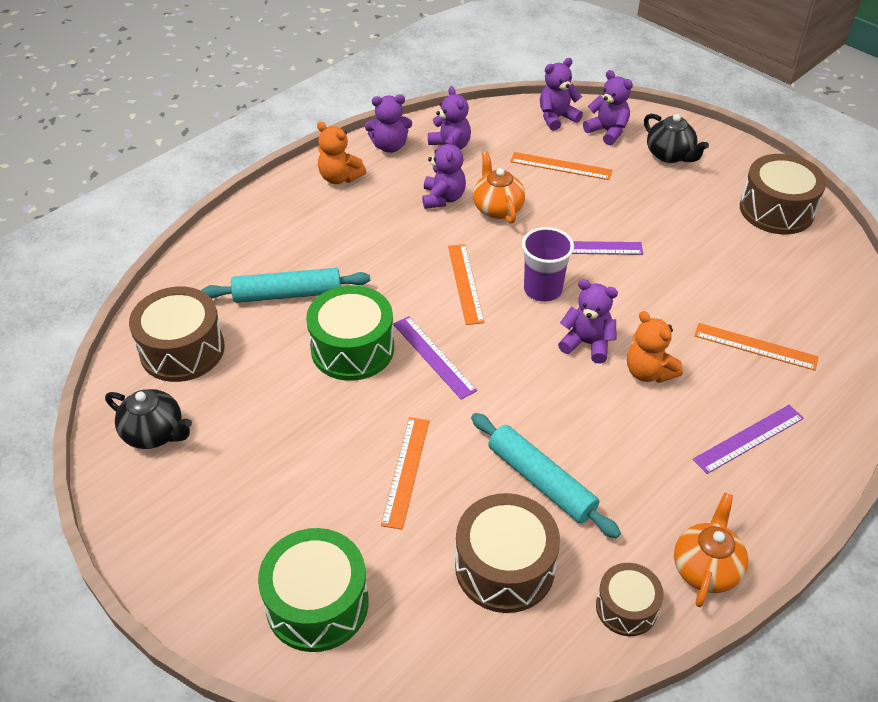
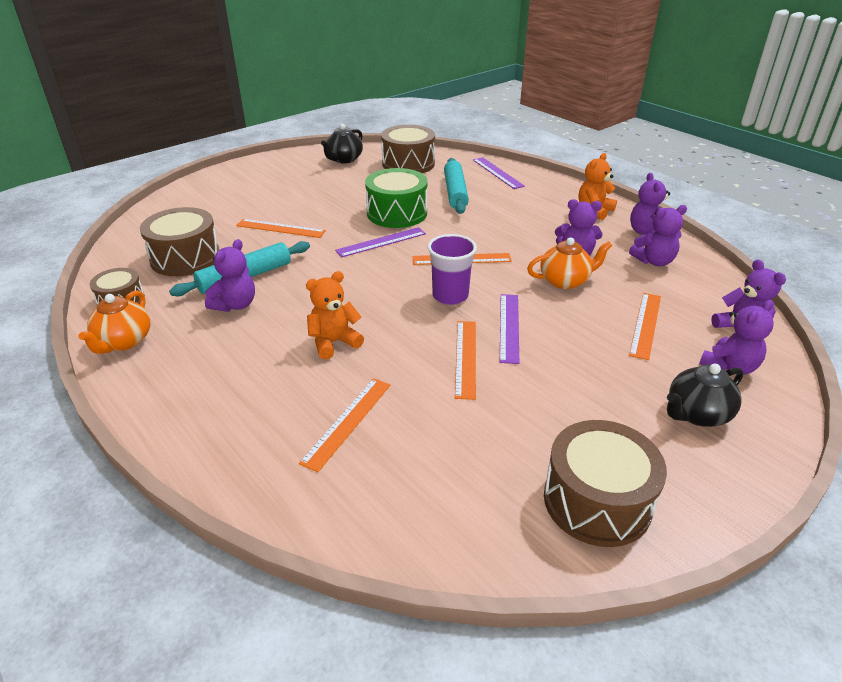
camera: 95 degrees right, 10 degrees down
(317, 603) = (203, 201): green drum -> none
(587, 344) = (378, 312): purple teddy bear -> purple teddy bear (235, 305)
(643, 276) = (466, 358): none -> orange ruler
(706, 568) = (124, 342): orange teapot -> orange teapot turned 75 degrees clockwise
(748, 438) = (232, 391): purple ruler -> purple ruler (497, 173)

